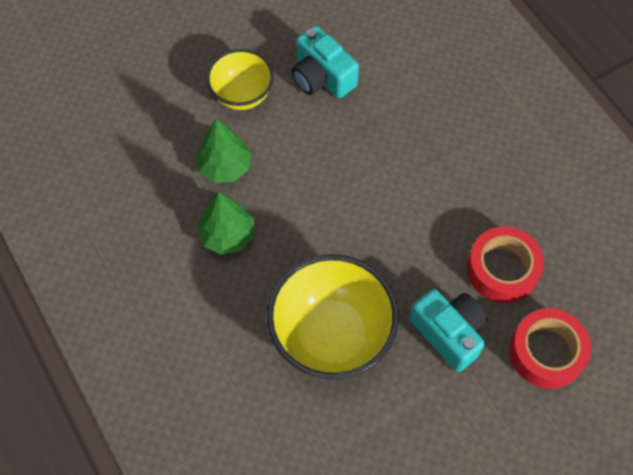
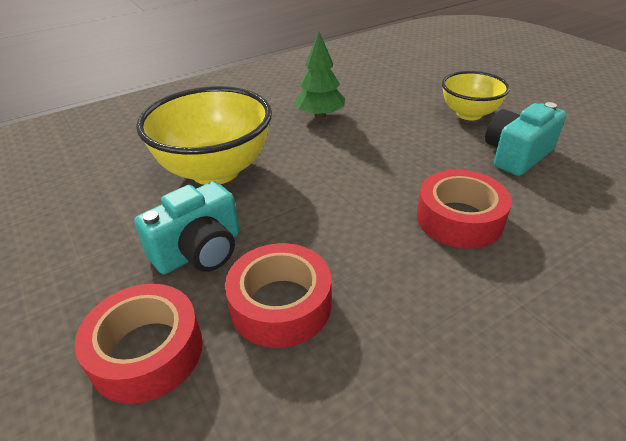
camera: 90 degrees right, 25 degrees down
(225, 166) = (388, 111): green tree -> none
(410, 141) = (459, 219): none -> red tape

